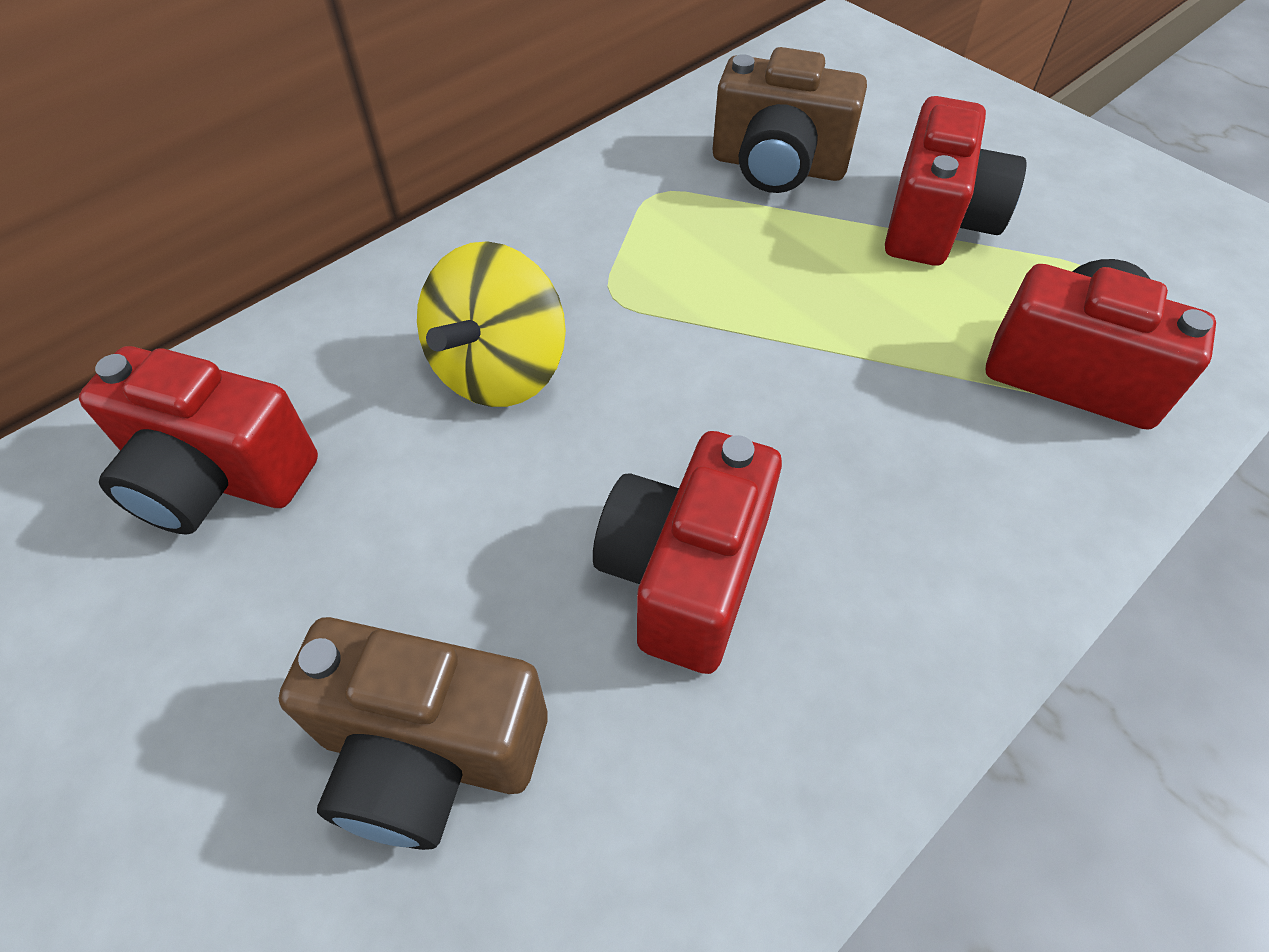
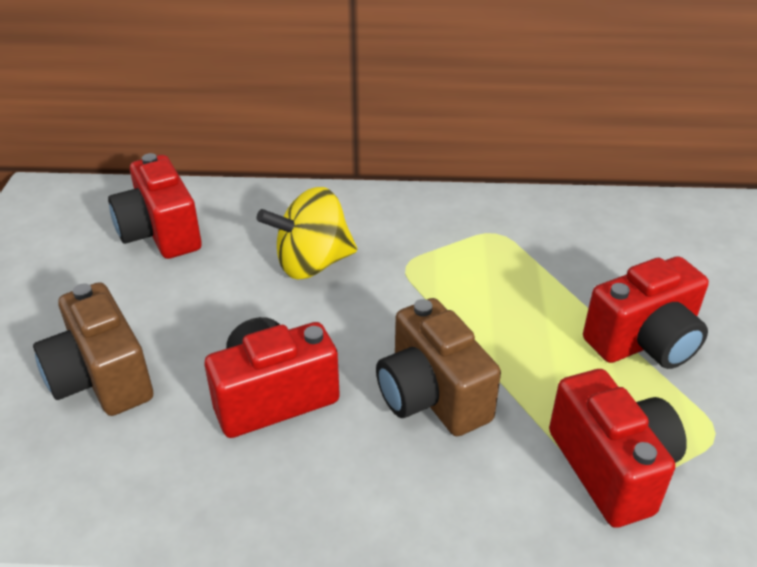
camera: 45 degrees right, 15 degrees down
(778, 166) = (586, 258): brown camera -> brown camera (432, 396)

